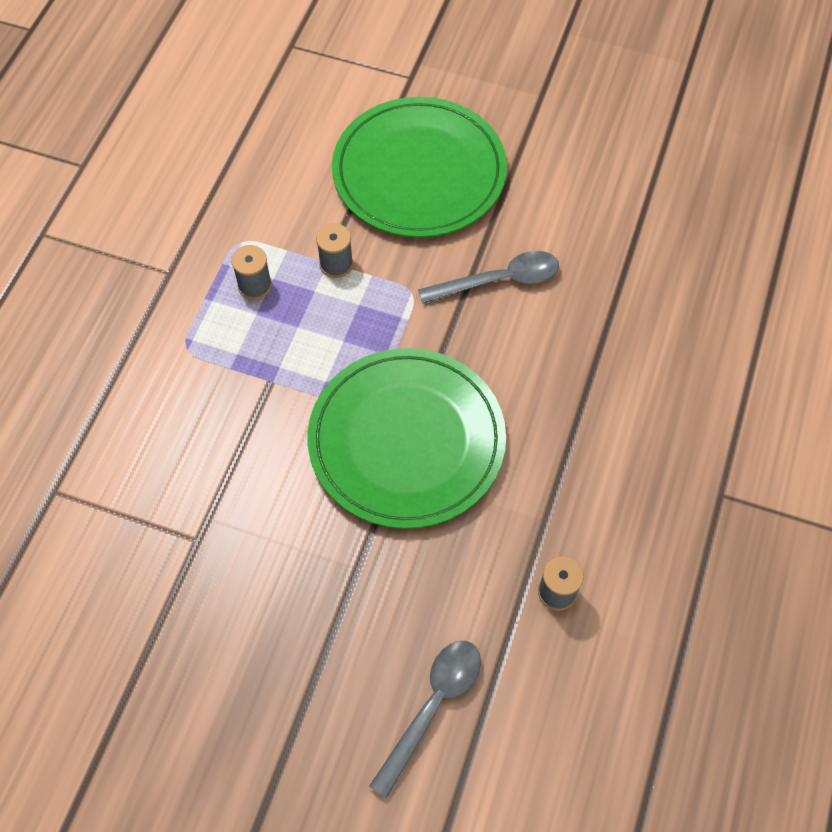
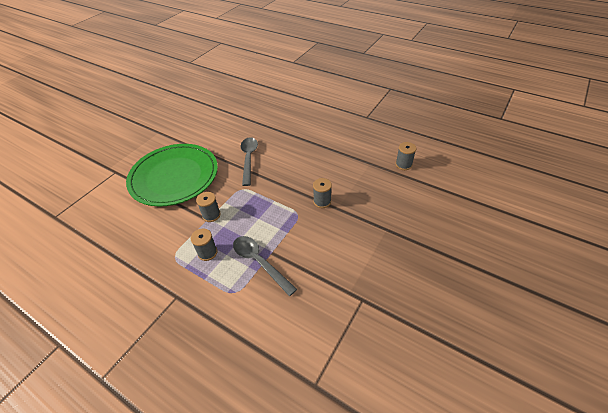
camera: 75 degrees left, 15 degrees down
(406, 440) = (322, 201): green plate -> grey spool
(432, 707) = (456, 211): grey spoon -> grey spoon (259, 262)

